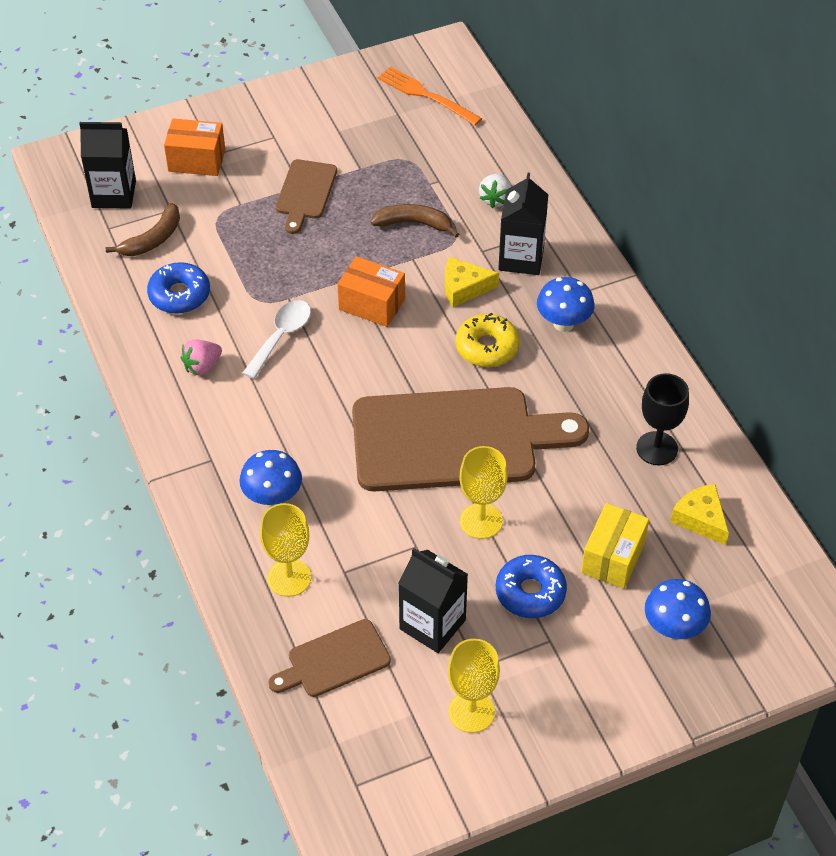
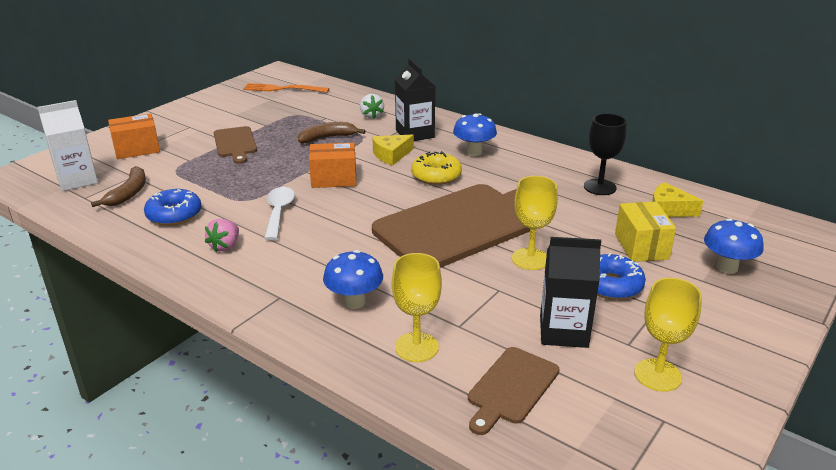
camera: 30 degrees left, 20 degrees down
(114, 194) = (77, 180): black carton -> white carton

